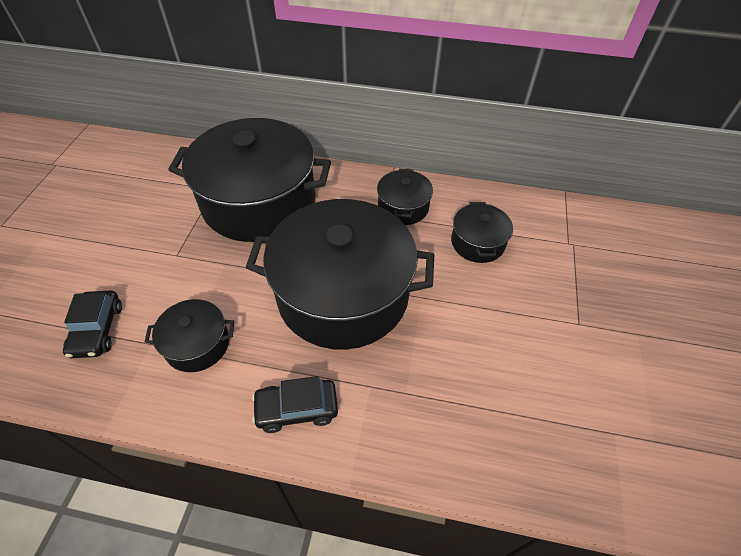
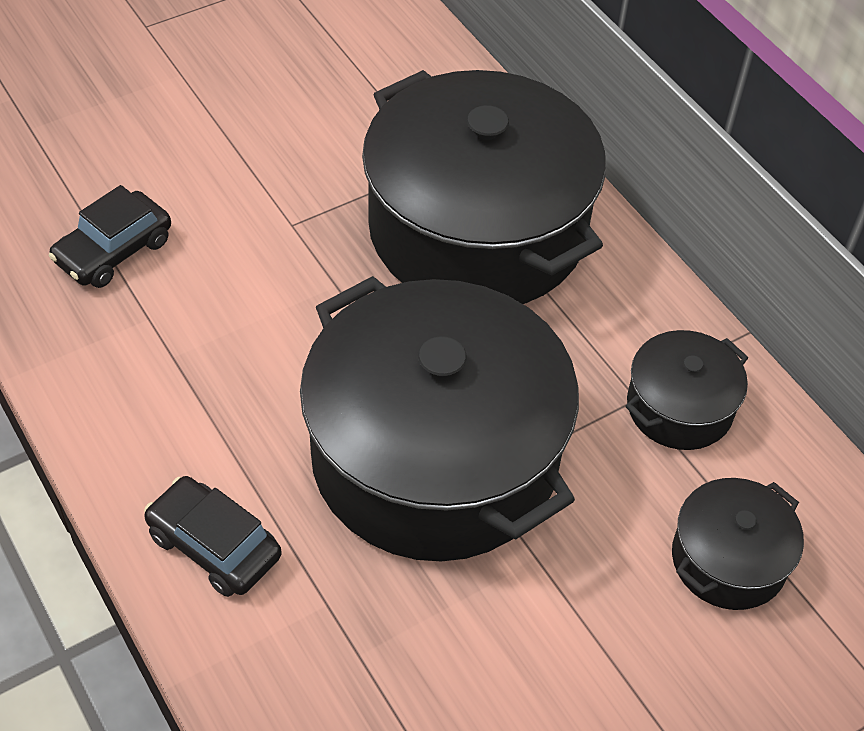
camera: 45 degrees right, 0 degrees up
(197, 344) = (194, 364): black pot -> none

